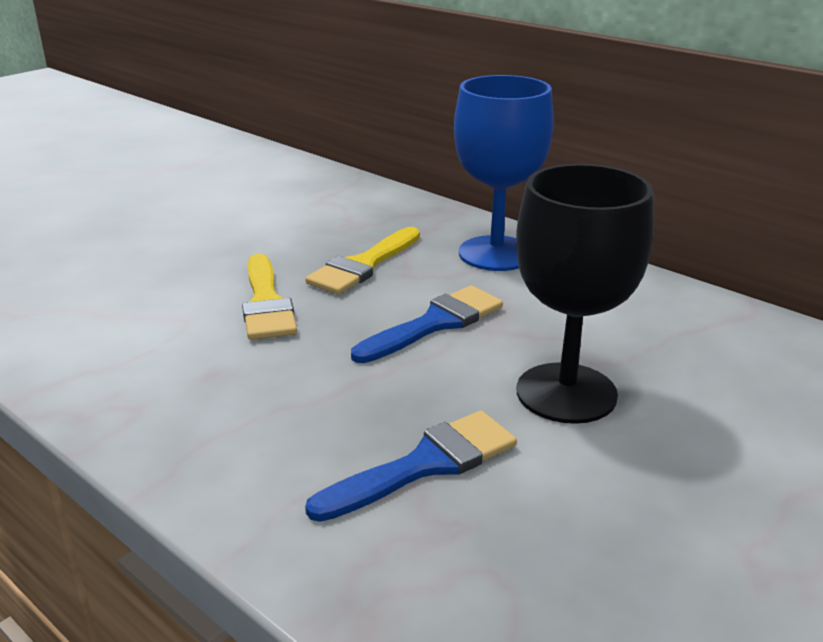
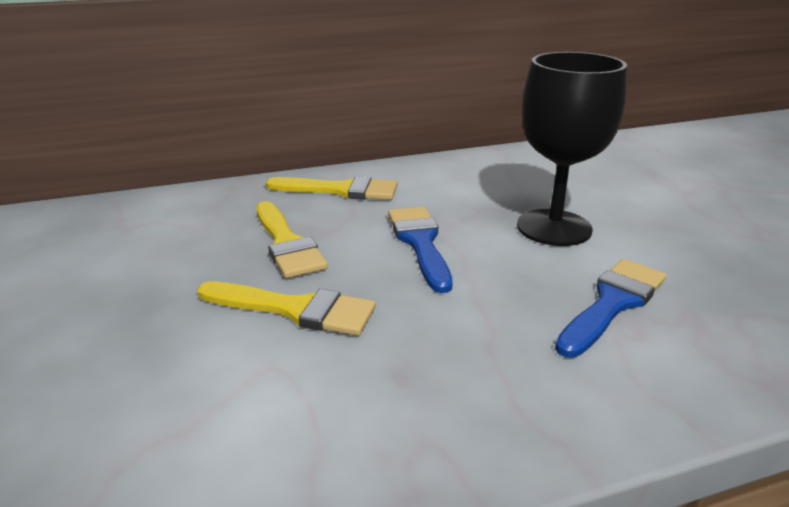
camera: 60 degrees left, 0 degrees up
(425, 465) = (612, 303): blue brush -> blue brush turned 45 degrees clockwise
(496, 253) = (340, 190): blue goblet -> yellow brush

